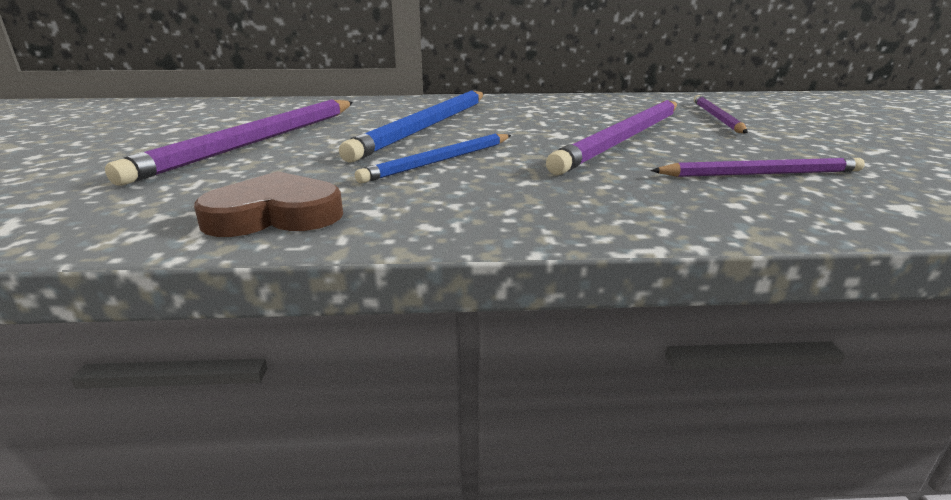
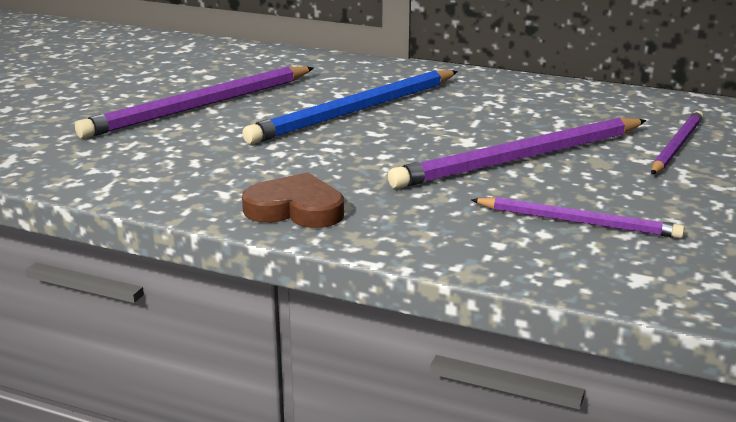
camera: 25 degrees right, 0 degrees up
(275, 215) = (160, 184): brown heart -> brown heart (295, 209)
(440, 161) = (321, 155): blue pencil -> none

